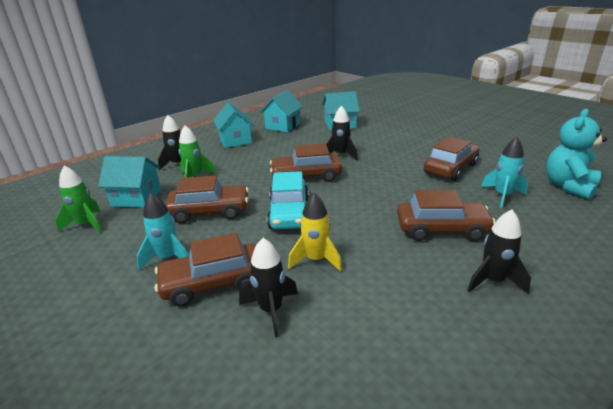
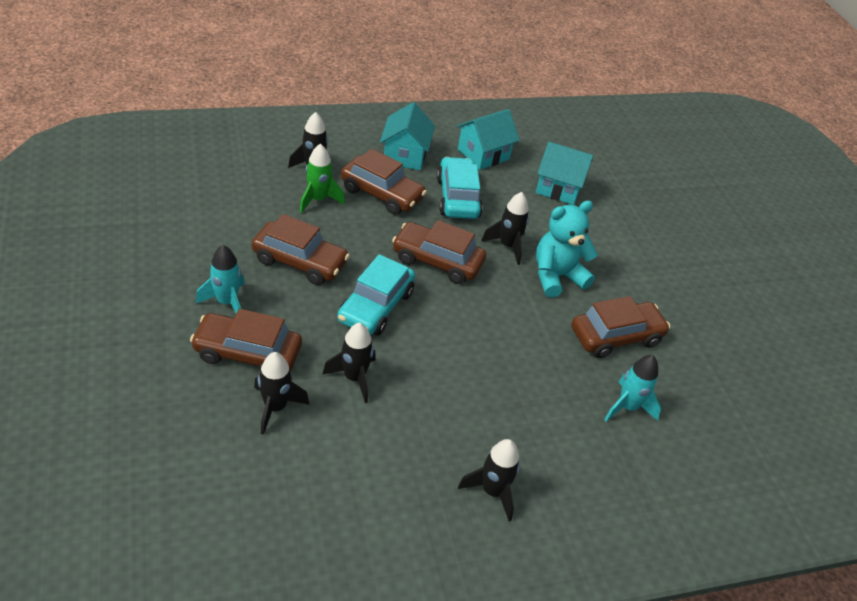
camera: 20 degrees right, 15 degrees up
(86, 225) = (178, 218): green rocket -> none
(136, 198) = (242, 203): turquoise house -> none
(287, 146) = (457, 197): none -> turquoise car
(316, 260) = (354, 378): yellow rocket -> black rocket
(441, 229) = (508, 411): brown car -> brown car (382, 194)
(568, 186) = (724, 438): turquoise teddy bear -> turquoise teddy bear (556, 276)

